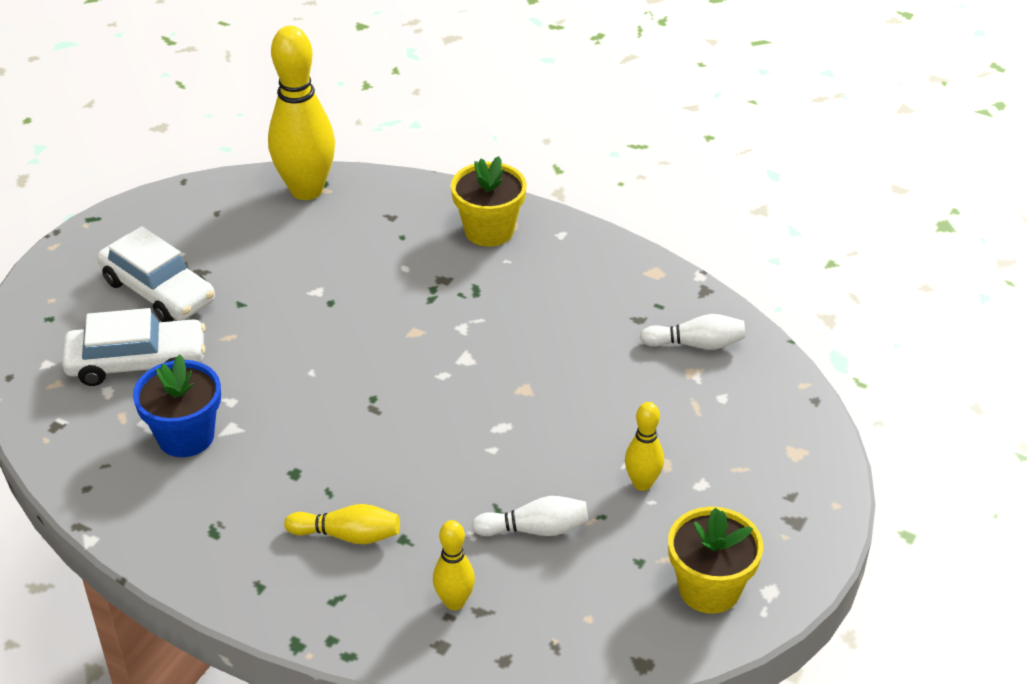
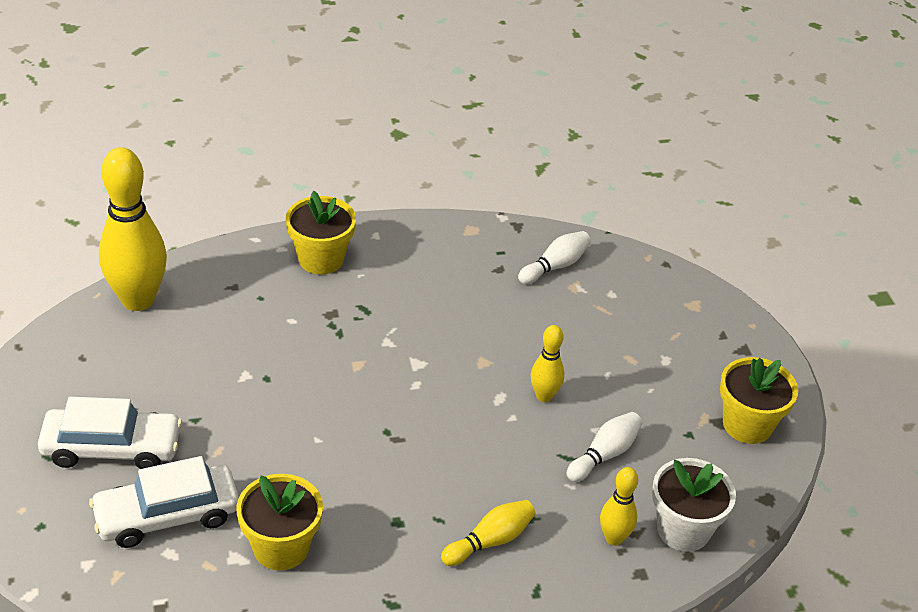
camera: 45 degrees left, 0 degrees up
(137, 362) = (167, 515): white car -> white car turned 150 degrees counterclockwise
(186, 436) = (281, 547): blue flower pot -> yellow flower pot
(526, 636) = (683, 529): none -> white flower pot
(642, 483) = (631, 381): yellow bowling pin -> yellow bowling pin (544, 396)

